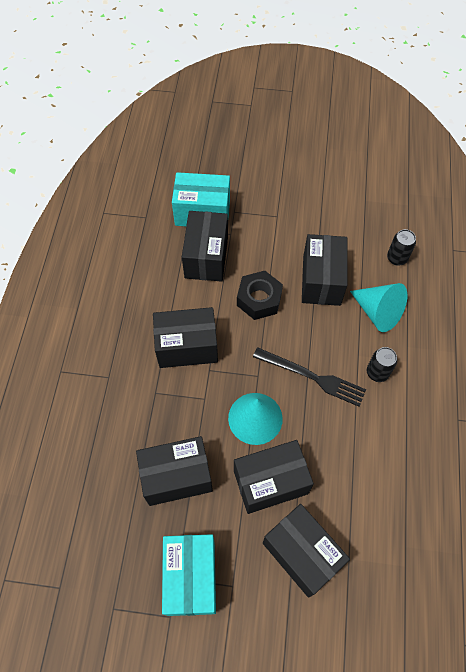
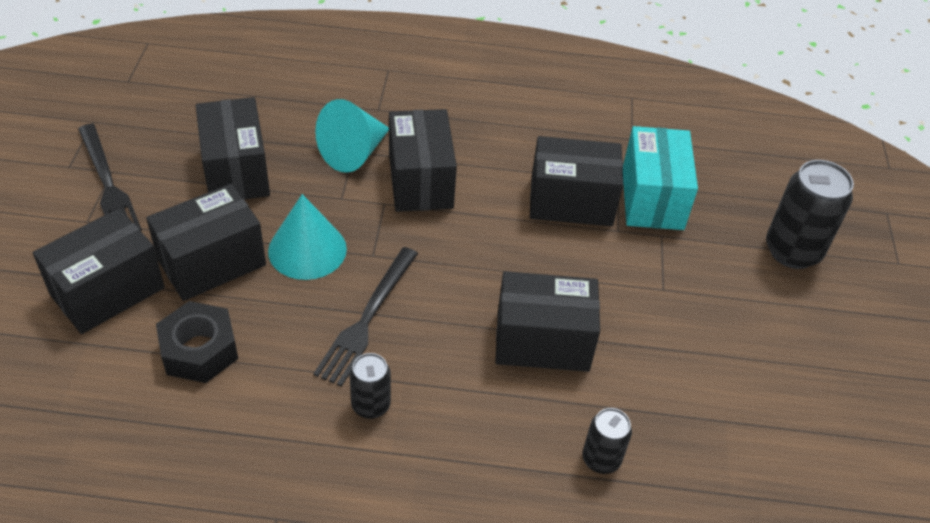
camera: 85 degrees right, 15 degrees down
(191, 577) = (108, 184): turquoise box -> black fork
(244, 150) = (792, 251): none -> black can
(259, 299) = (501, 260): black nut -> black nut (199, 350)
(270, 482) = (212, 263): black box -> black box turned 75 degrees clockwise
(378, 312) = (485, 417): turquoise cone -> turquoise cone (354, 152)

